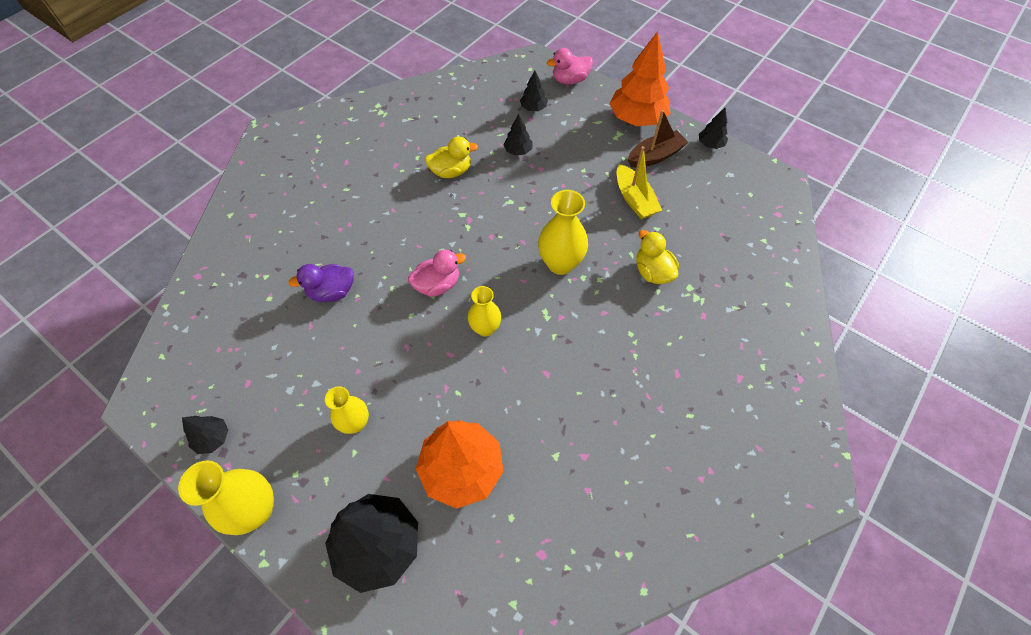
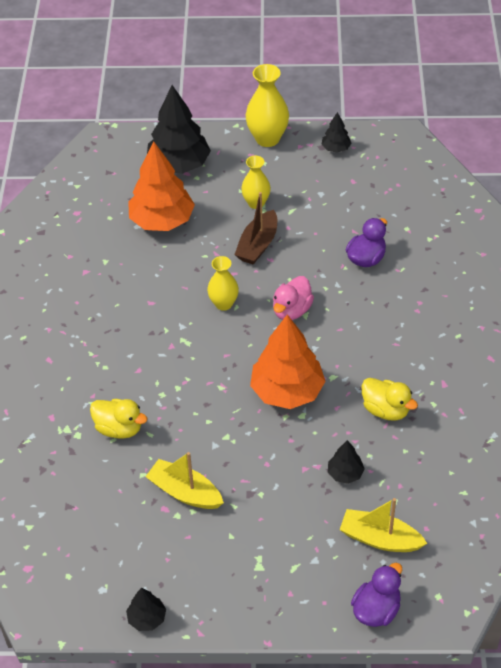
camera: 145 degrees right, 10 degrees down
(451, 171) = (386, 410): yellow duck -> yellow duck turned 90 degrees counterclockwise
(533, 108) = (380, 539): black tree -> yellow boat
(560, 263) = (206, 387): yellow vase -> none
(570, 80) = (376, 609): pink duck -> purple duck
(637, 119) = (254, 601): orange tree -> orange tree (287, 391)
(655, 156) = (198, 560): brown boat -> brown boat (258, 245)

